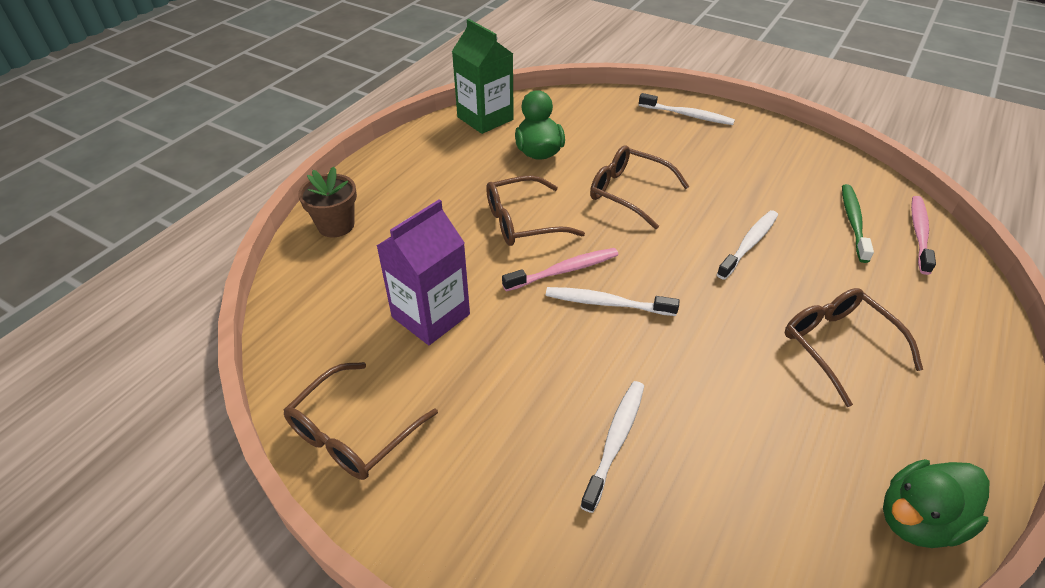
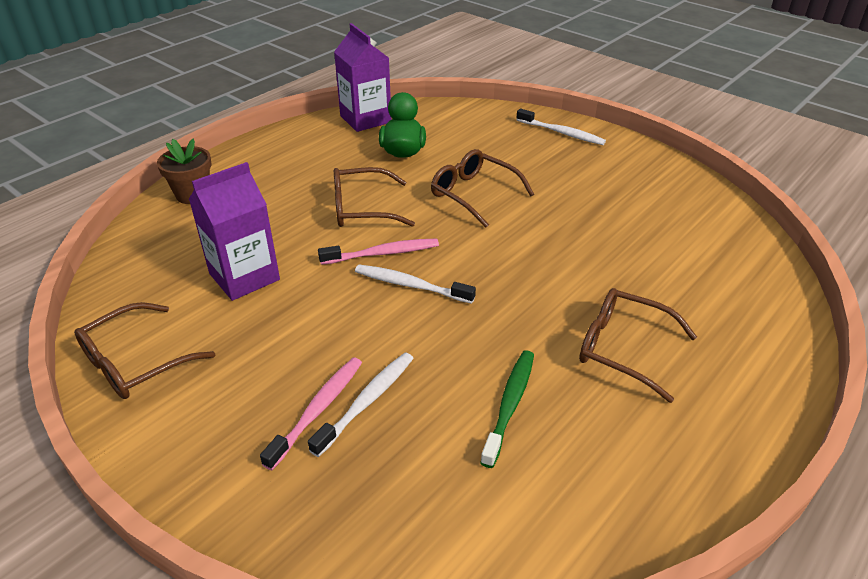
camera: 10 degrees right, 5 degrees down
(485, 118) = (365, 119): green carton -> purple carton
(749, 244) = (572, 250): white toothbrush -> none
(838, 345) = (622, 348): brown glasses -> brown glasses turned 45 degrees counterclockwise
(853, 222) = (688, 242): green toothbrush -> green toothbrush (509, 405)
(918, 520) = (635, 512): green duck -> none
(919, 233) = (754, 259): pink toothbrush -> pink toothbrush (318, 410)

